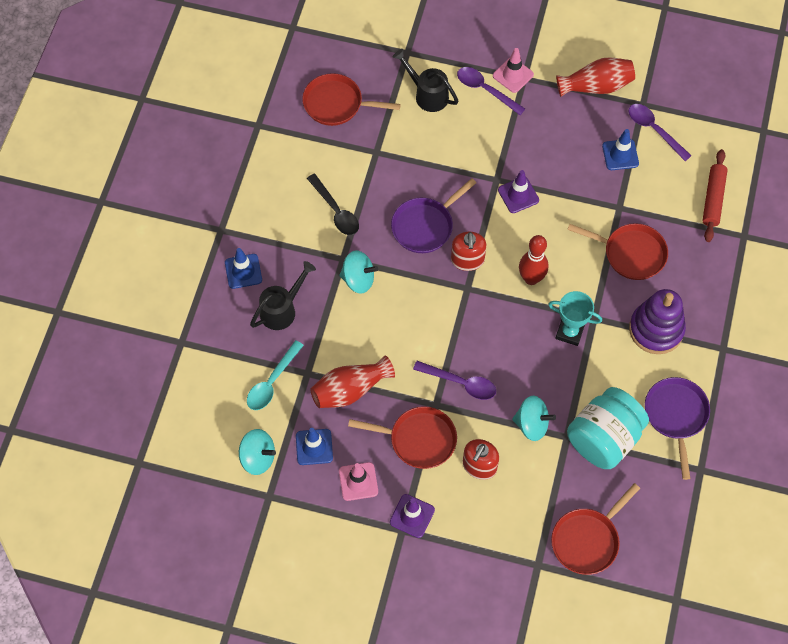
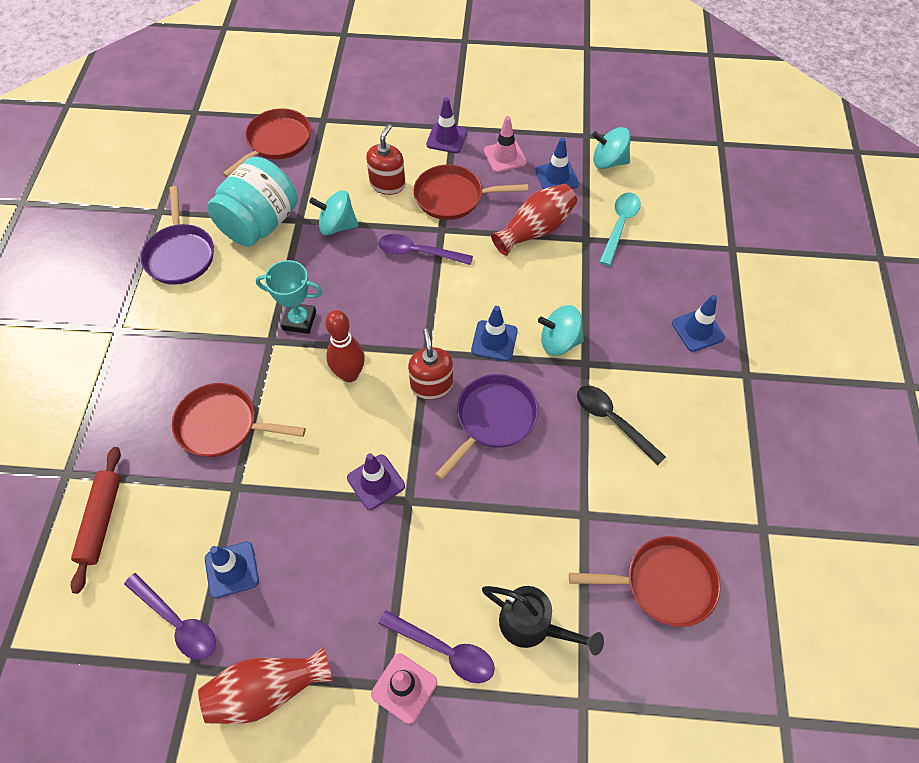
camera: 170 degrees right, 5 degrees down
(282, 309) = (636, 296): black watering can -> none
(411, 288) = (494, 341): none -> blue traffic cone
(656, 329) = (196, 338): purple stacking toy -> none

